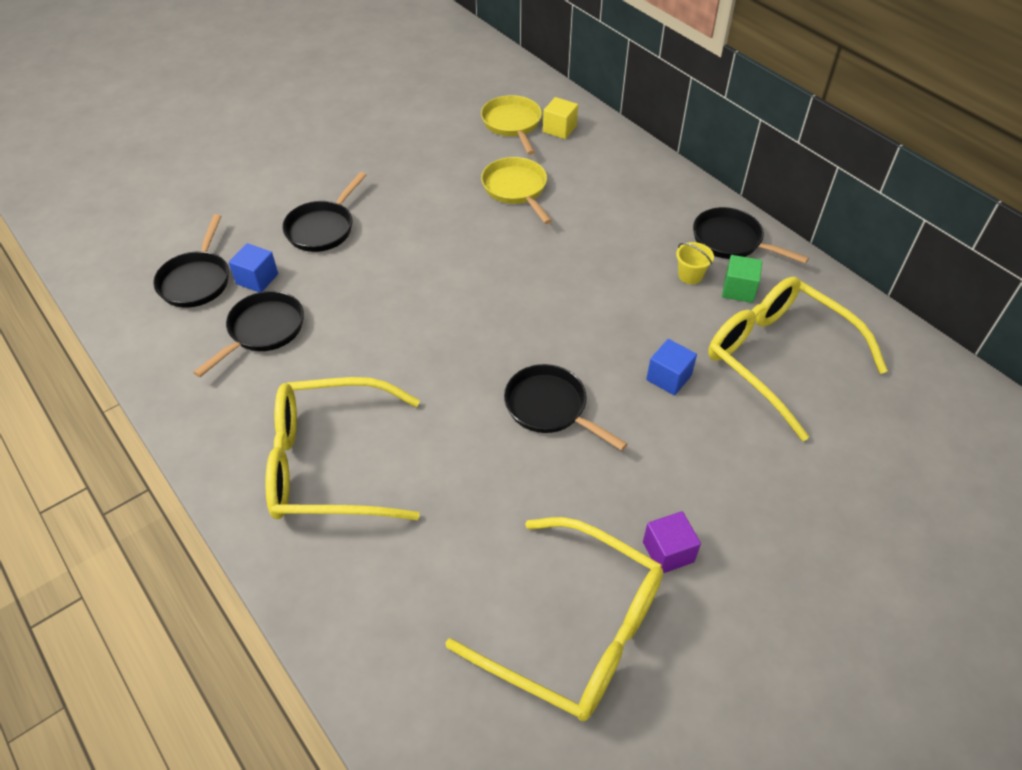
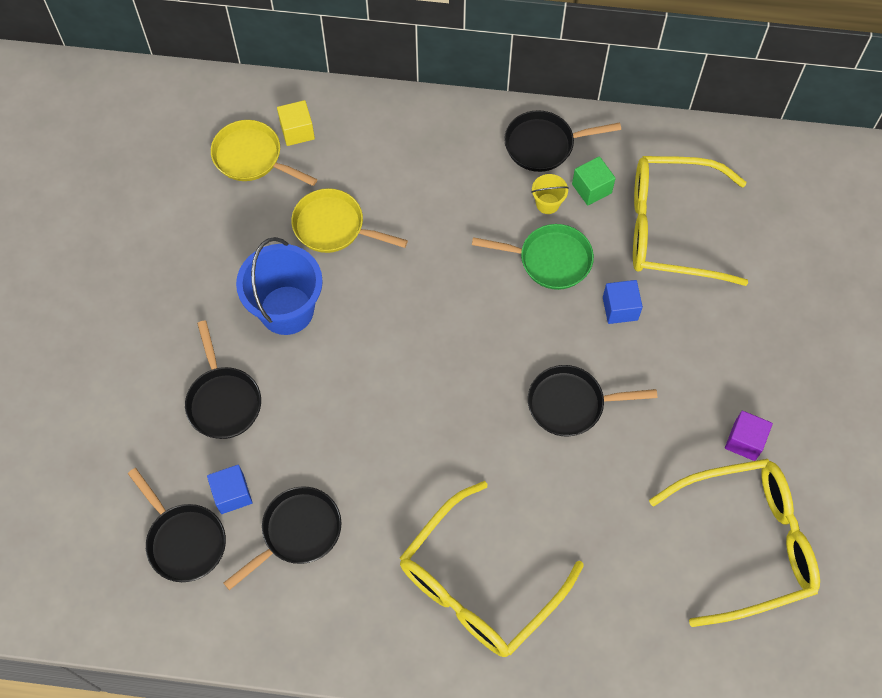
camera: 45 degrees left, 15 degrees up
(263, 330) = (297, 532): black pan -> black pan turned 60 degrees clockwise
(426, 210) = (286, 310): none -> blue bucket
(649, 309) = (550, 260): none -> green pan

